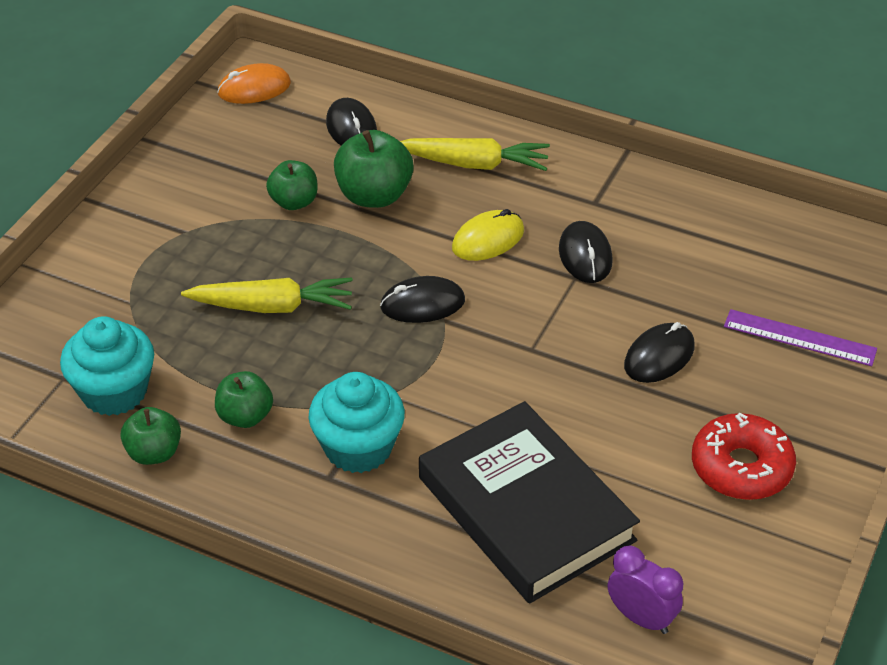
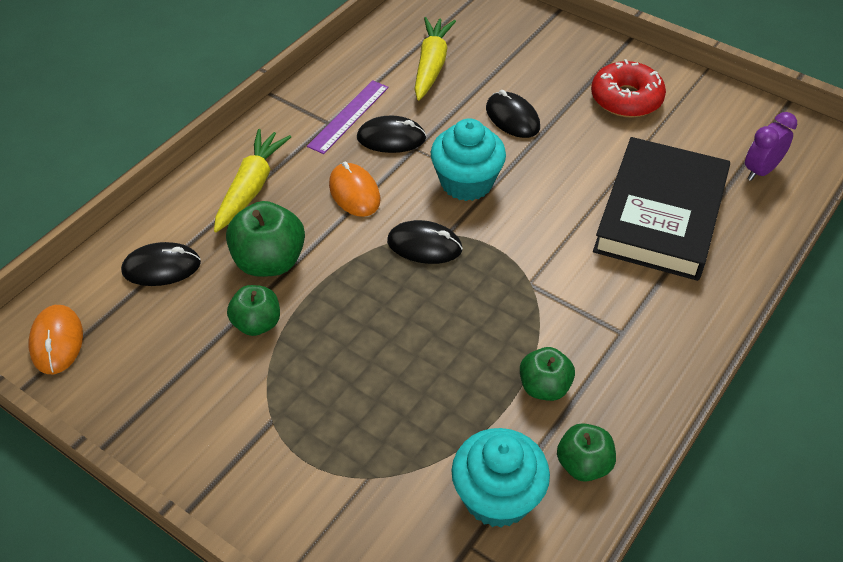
camera: 80 degrees left, 5 degrees up
(272, 306) = (403, 354): yellow carrot -> yellow carrot (431, 65)
(358, 447) = (590, 308): turquoise cupcake -> turquoise cupcake (466, 182)
(422, 304) = (424, 245): black mouse -> black mouse turned 75 degrees counterclockwise
(488, 239) = (354, 192): yellow mouse -> orange mouse
(525, 509) = (661, 214): black book -> black book turned 45 degrees counterclockwise
(799, 338) = (506, 48): purple ruler -> purple ruler (349, 116)

